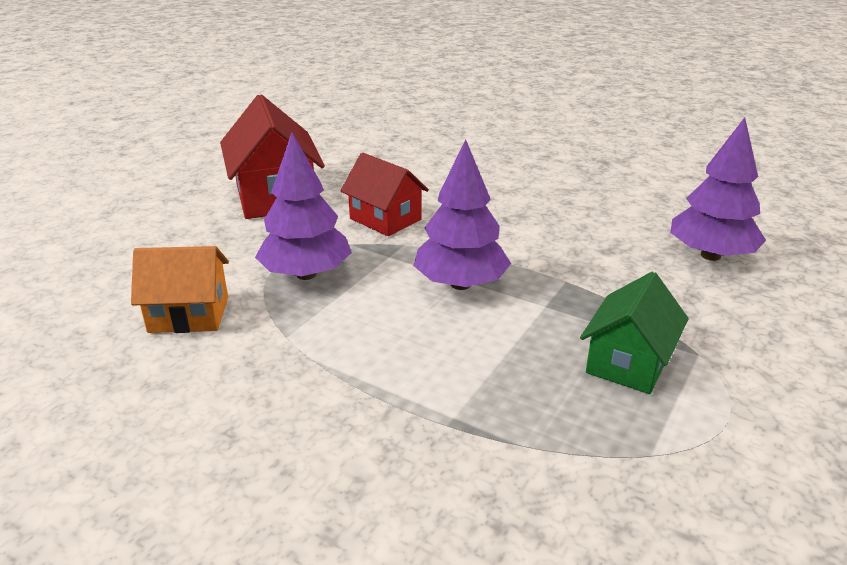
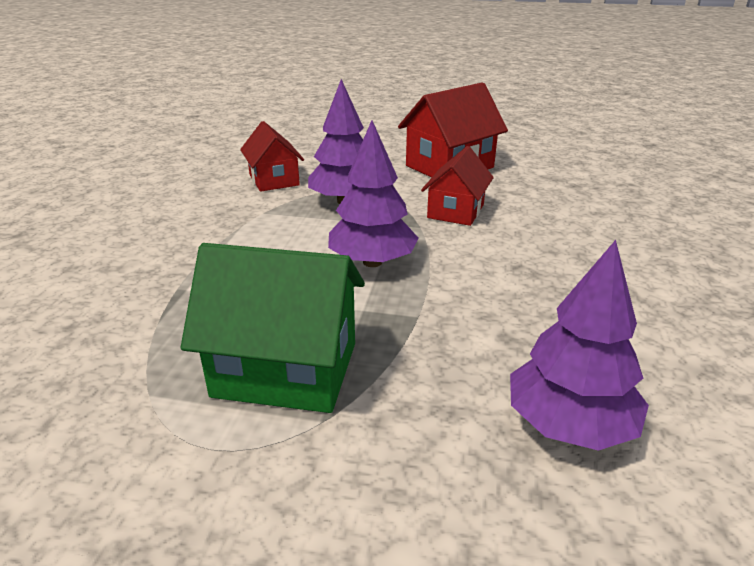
camera: 70 degrees right, 0 degrees up
(189, 315) = (274, 180): orange house -> red house
(628, 362) = (286, 369): green house -> green house, size x1.54

